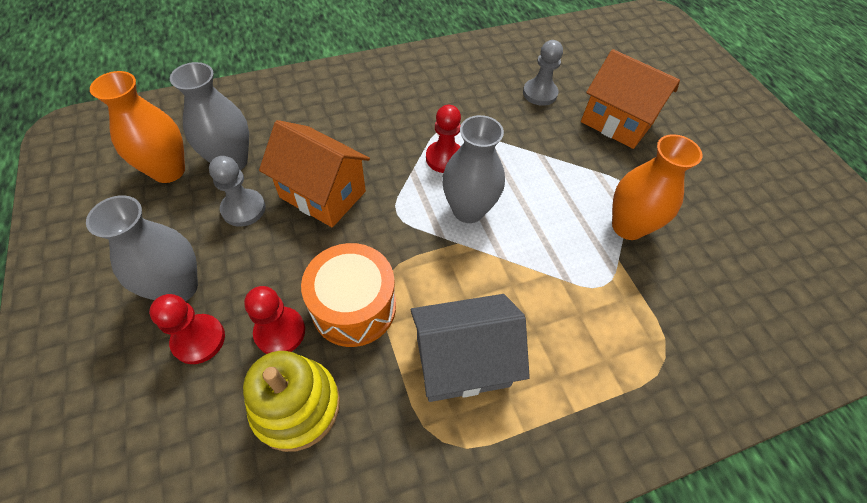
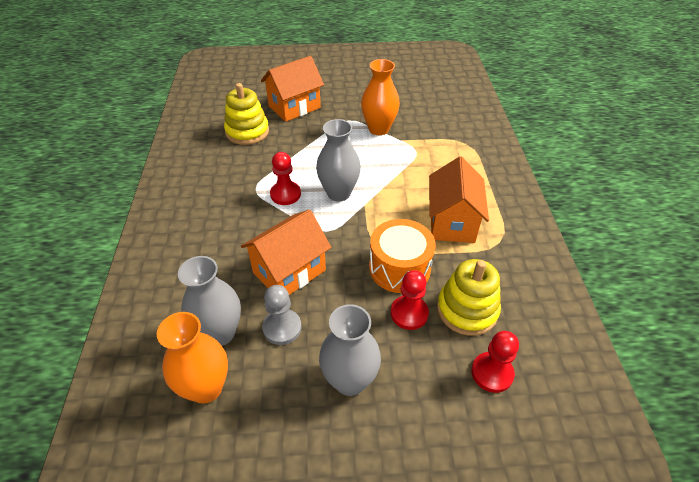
camera: 70 degrees left, 10 degrees down
(199, 339) = (403, 367): red pawn -> red pawn (492, 373)
(462, 362) = (452, 222): grey house -> orange house
(539, 93) = (247, 132): grey pawn -> yellow stacking toy

